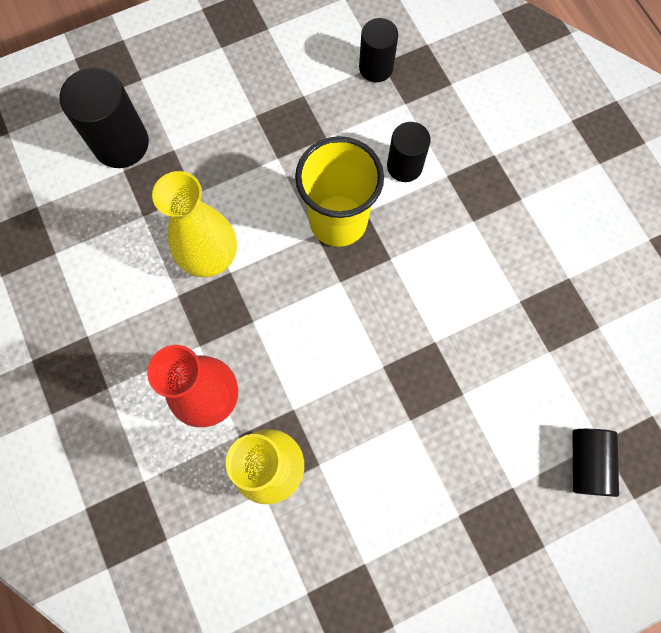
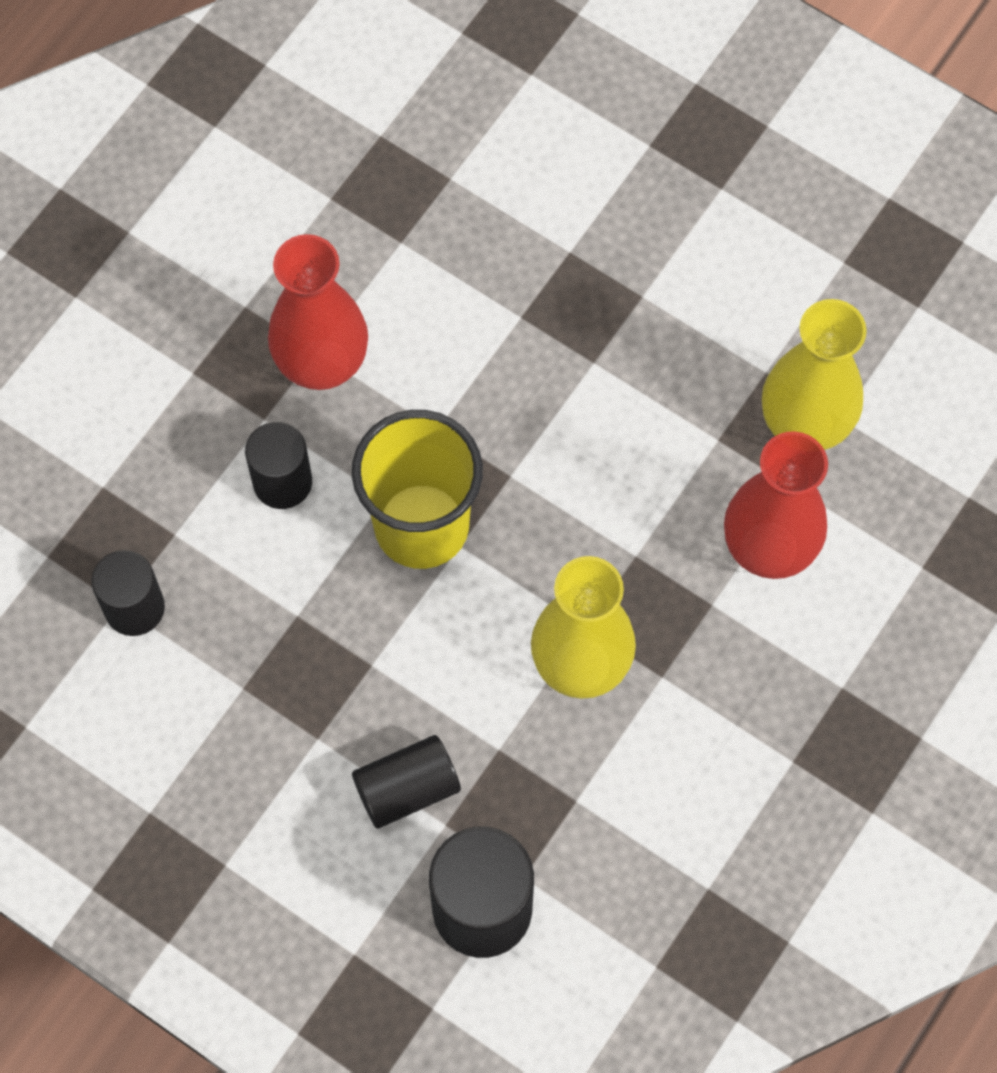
camera: 120 degrees left, 5 degrees down
(464, 220) = (322, 363): none -> red vase
(587, 463) = (567, 79): black cylinder -> black cylinder (407, 789)

